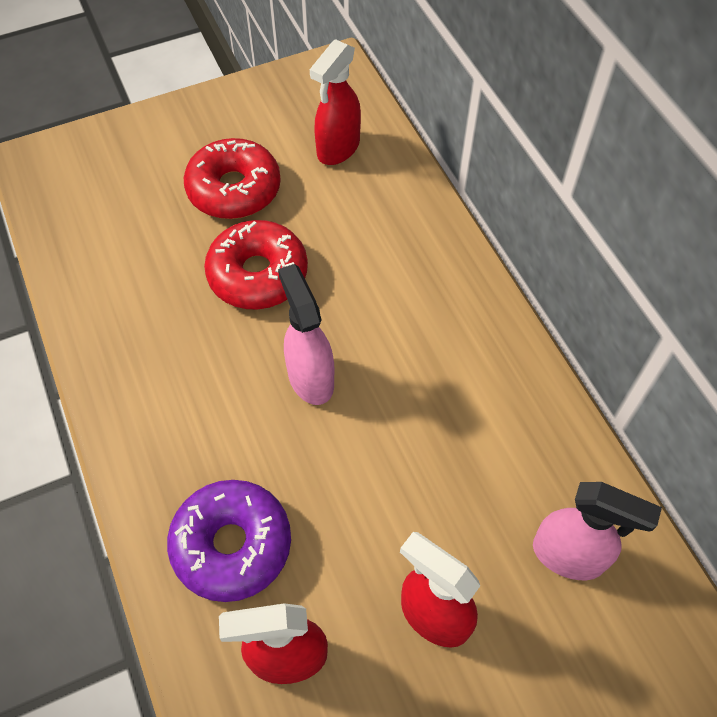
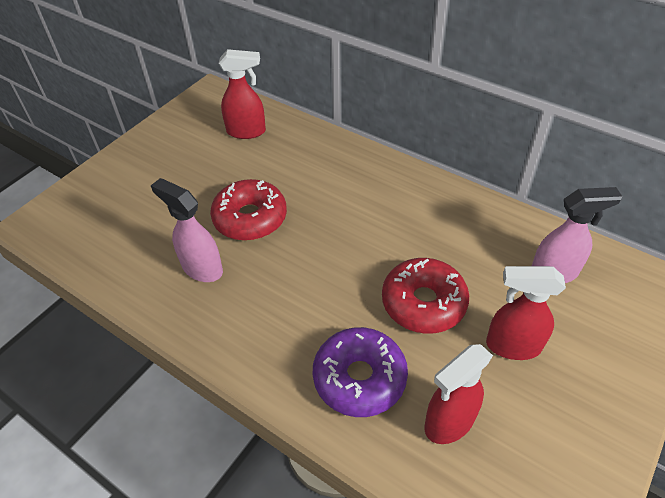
camera: 30 degrees left, 10 degrees down
(234, 189) = (196, 179): red donut -> red donut (423, 303)
(310, 377) = (330, 258): pink spray bottle -> pink spray bottle (201, 268)
(338, 149) = (247, 131): red spray bottle -> red spray bottle turned 90 degrees counterclockwise

